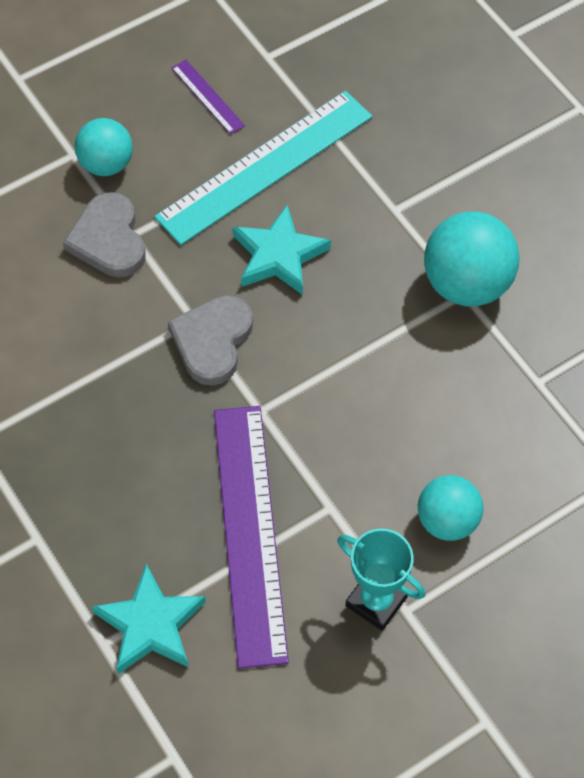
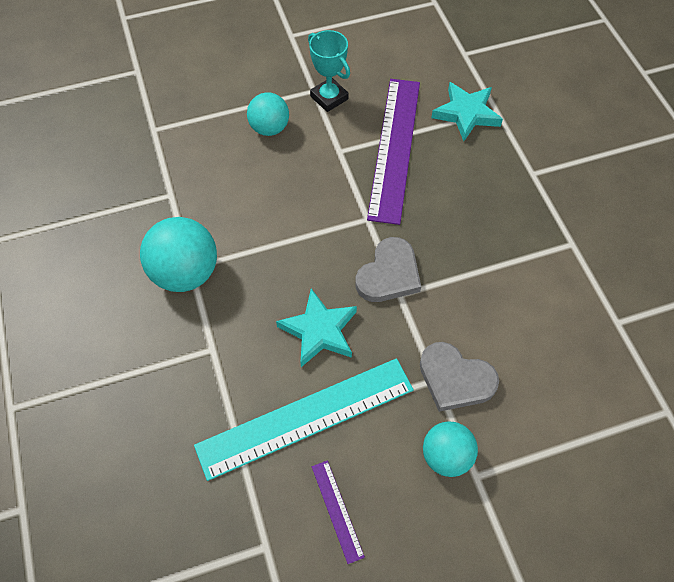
camera: 165 degrees left, 0 degrees up
(108, 239) = (455, 379): grey heart -> grey heart turned 120 degrees clockwise

